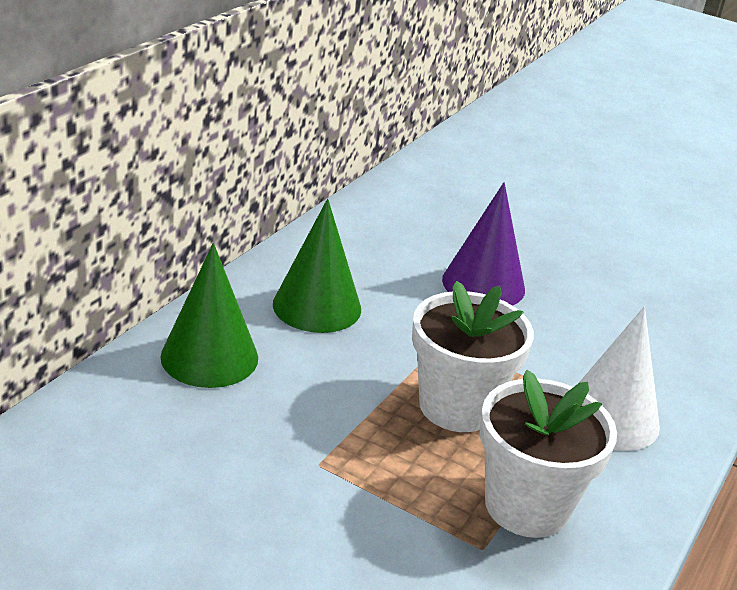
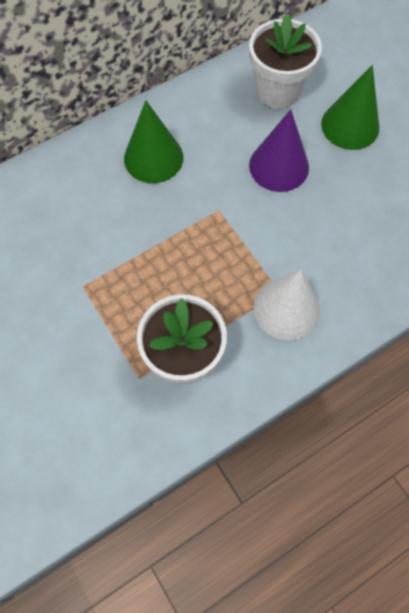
camera: 30 degrees right, 35 degrees up
(209, 357) = (65, 184): green cone -> green cone (350, 125)
(457, 406) = (191, 268): white flower pot -> white flower pot (277, 91)

